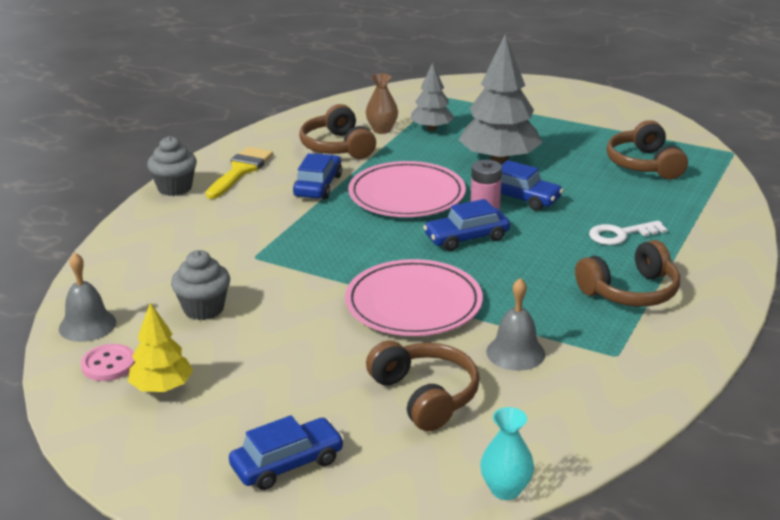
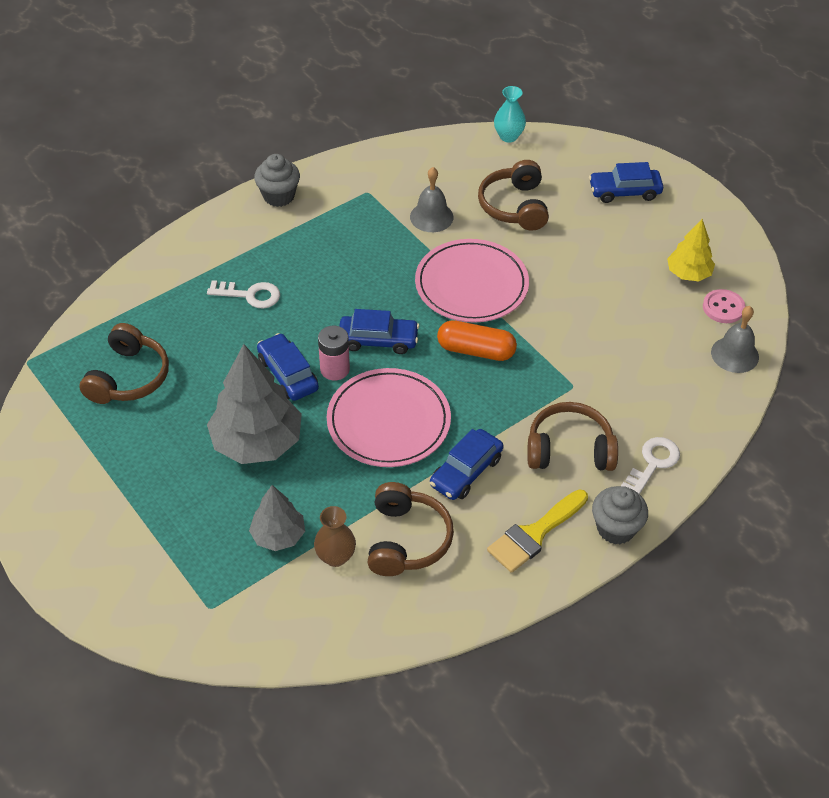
camera: 155 degrees left, 20 degrees up
(155, 228) = (653, 463): none -> white key
(203, 309) = (637, 338): grey cupcake -> grey cupcake (279, 196)
(367, 255) = (476, 350): none -> orange capsule
(630, 291) = (304, 237): brown headphones -> brown headphones (569, 449)

